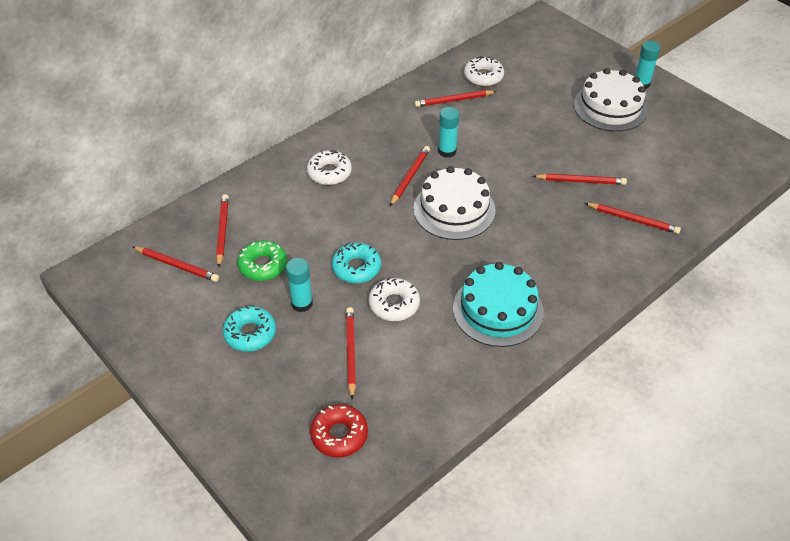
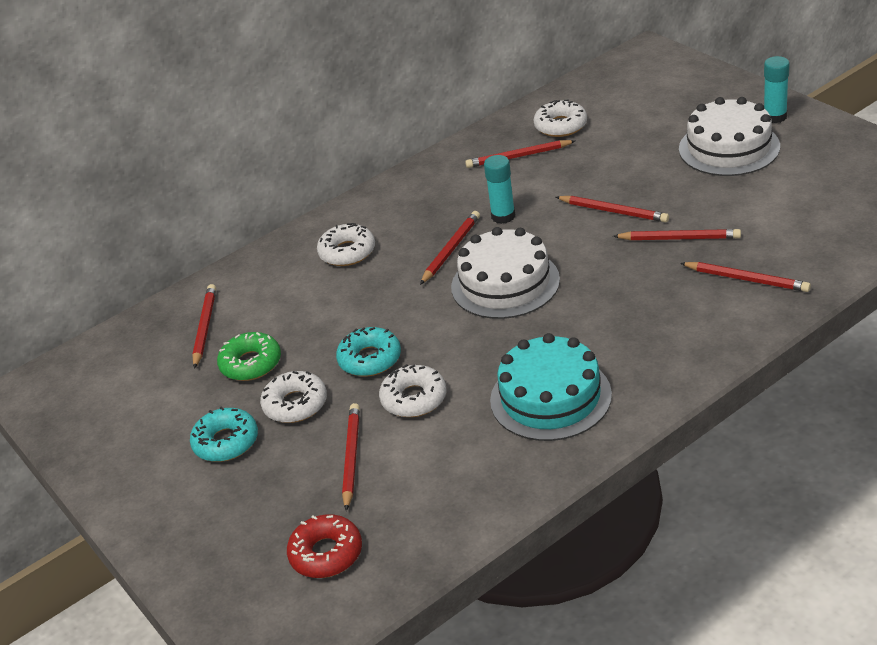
camera: 10 degrees right, 10 degrees down
(177, 265) = (144, 370): red pencil -> red pencil (614, 211)
(302, 303) = (295, 404): turquoise glue stick -> white donut

